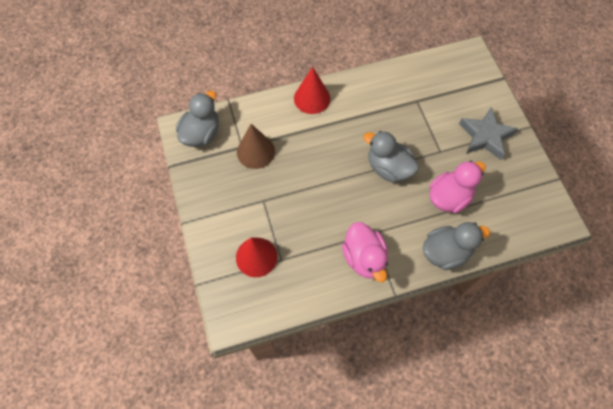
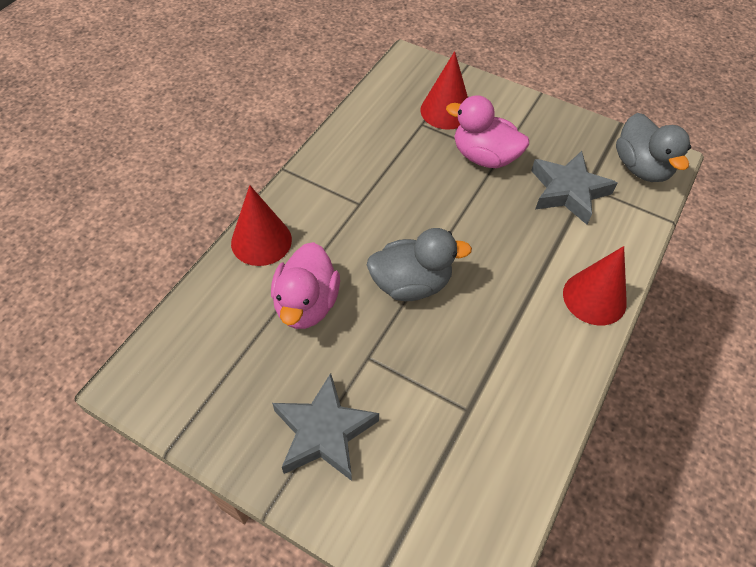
camera: 135 degrees right, 10 degrees down
(255, 151) = (568, 191): brown cone -> grey star
(364, 258) = (344, 177): pink duck -> pink duck (484, 157)
(446, 252) = (261, 241): grey duck -> red cone

